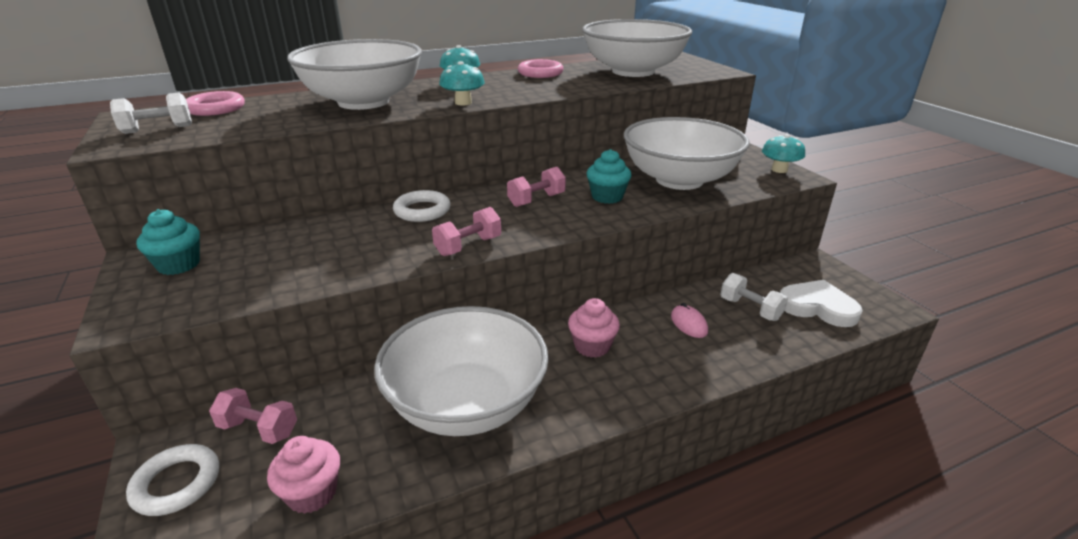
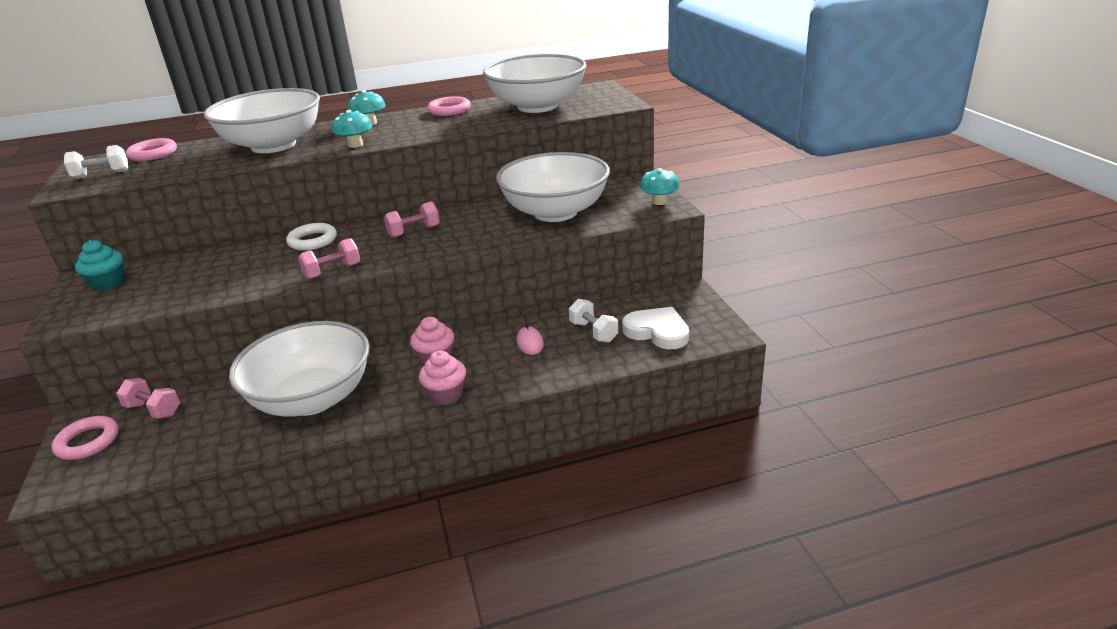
camera: 10 degrees right, 0 degrees up
(176, 483) = (88, 442): white ring -> pink ring
(312, 493) = (176, 452): pink cupcake -> pink cupcake (446, 395)
(607, 197) = (477, 228): turquoise cupcake -> none

